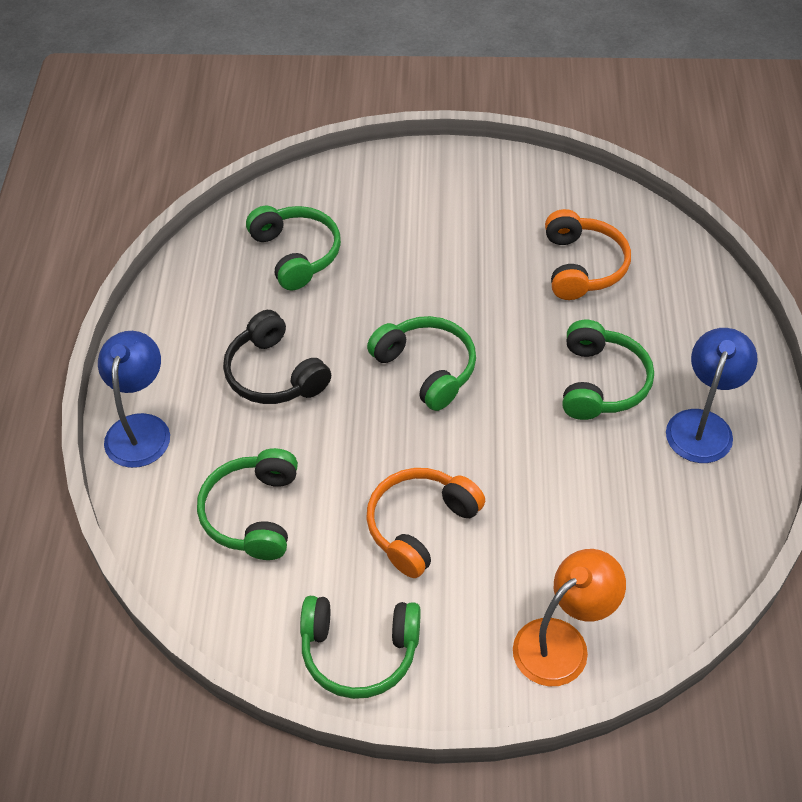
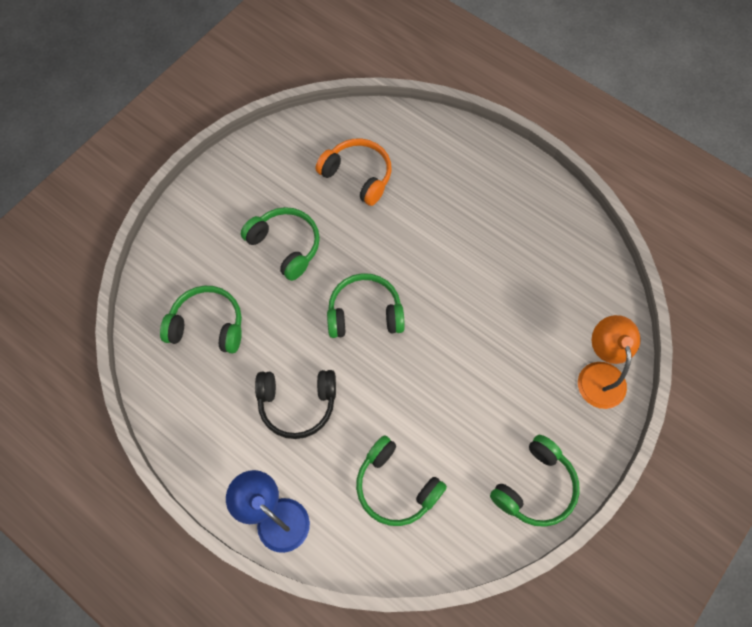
camera: 55 degrees left, 15 degrees up
(420, 526) = (474, 395): orange headphones -> none
(601, 382) = (448, 229): green headphones -> green headphones (285, 246)
(703, 425) = (515, 202): blue lamp -> none

